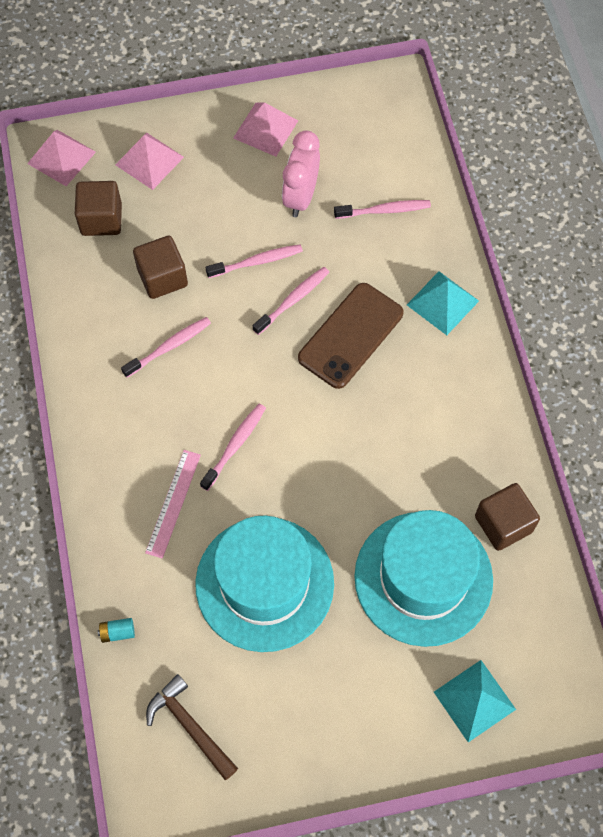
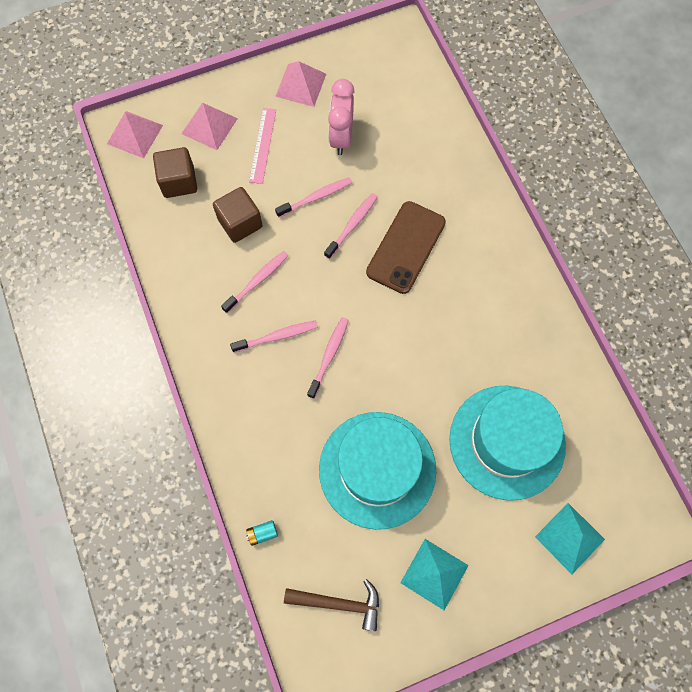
camera: 10 degrees left, 5 degrees up
(173, 503) = (287, 414): pink ruler -> pink ruler (263, 145)
(190, 726) = (339, 603): brown hammer -> brown hammer turned 150 degrees clockwise
(384, 210) = (412, 138): pink toothbrush -> pink toothbrush (277, 336)
(442, 303) = (475, 208): turquoise pyramid -> turquoise pyramid (434, 574)
(503, 524) = (562, 385): brown cube -> none

